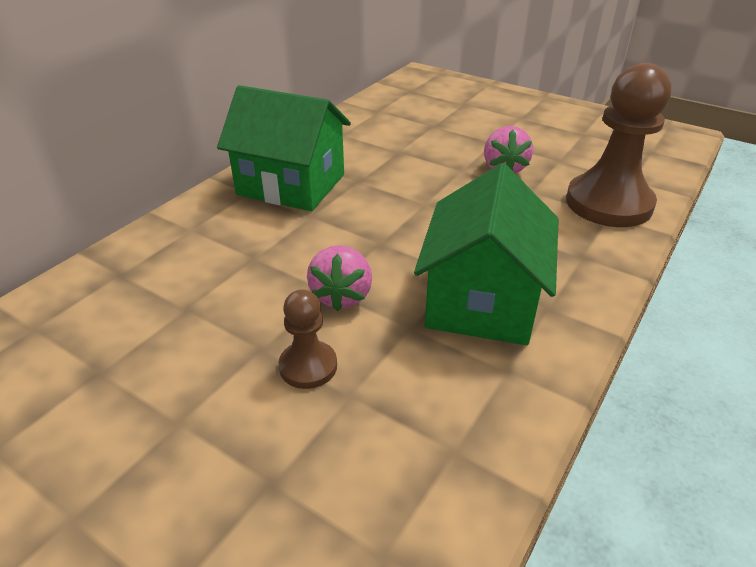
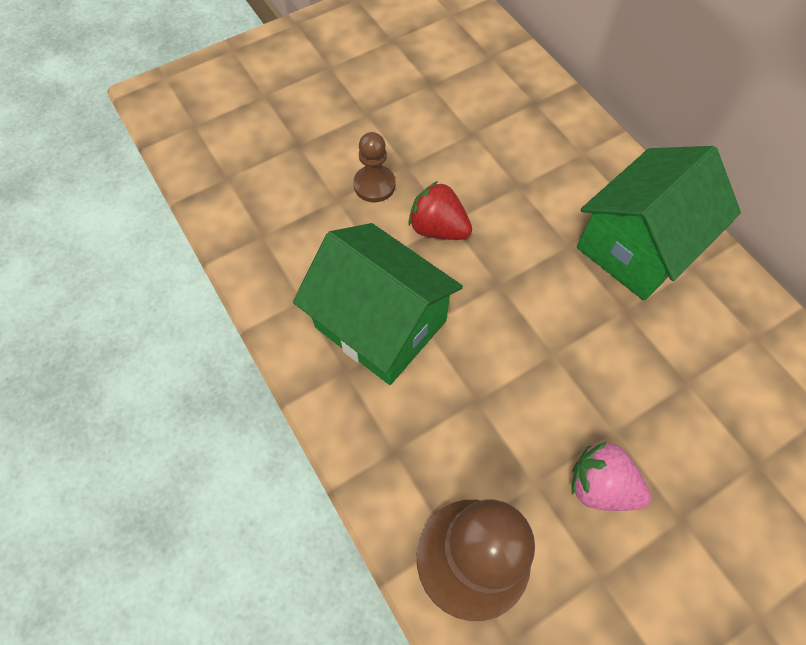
camera: 115 degrees right, 25 degrees up
(341, 296) = (438, 228): pink strawberry -> red strawberry

